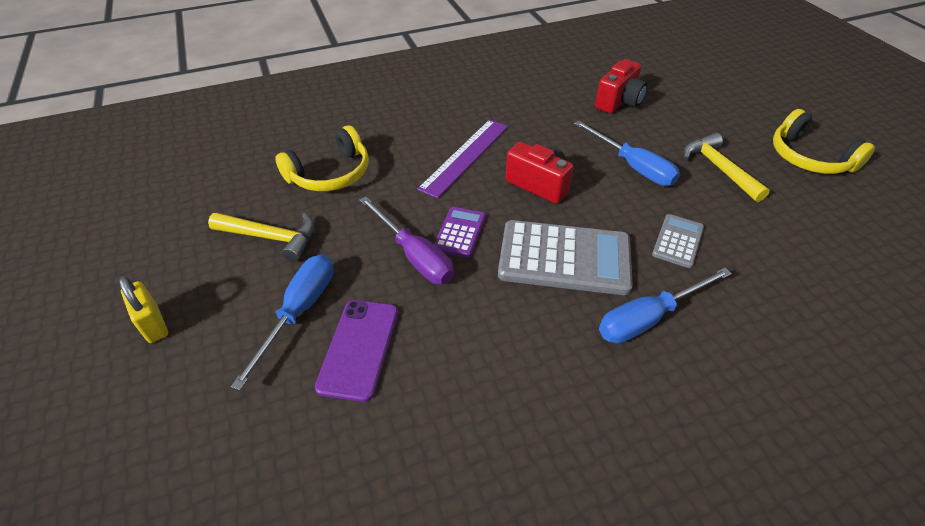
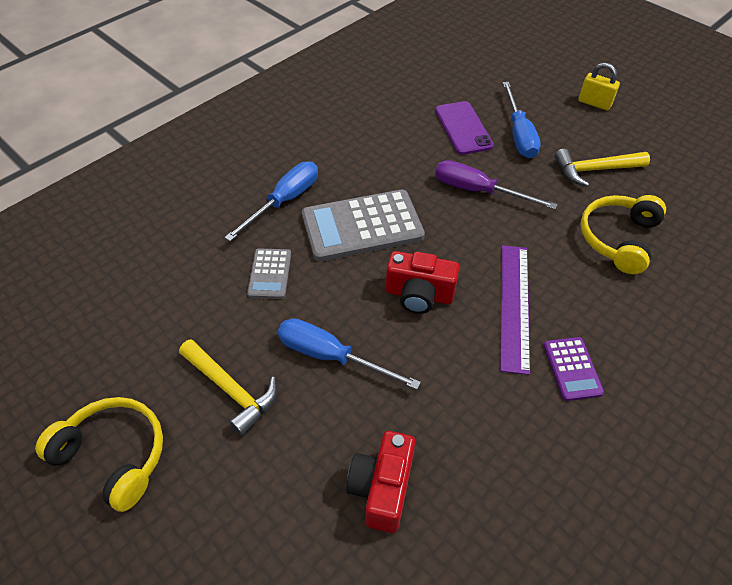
camera: 155 degrees right, 5 degrees up
(460, 232) = (458, 221): purple calculator -> purple calculator (572, 369)

